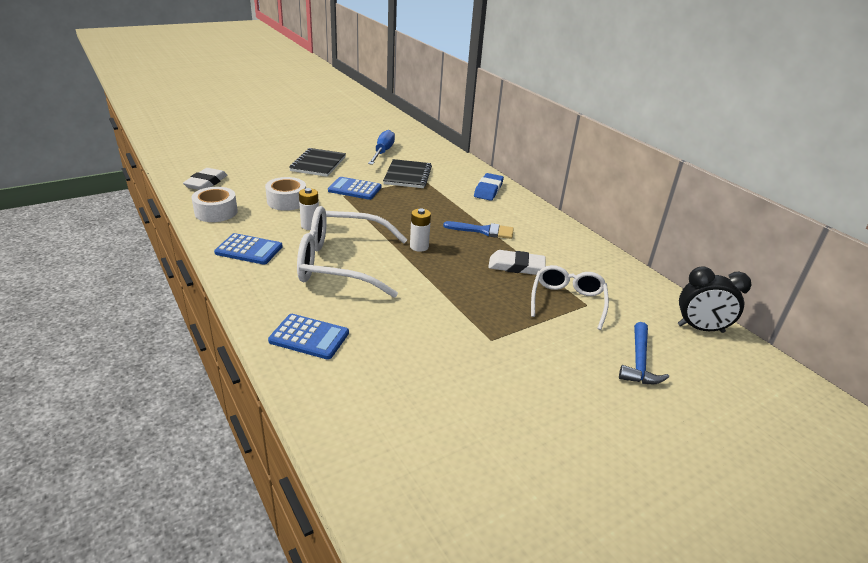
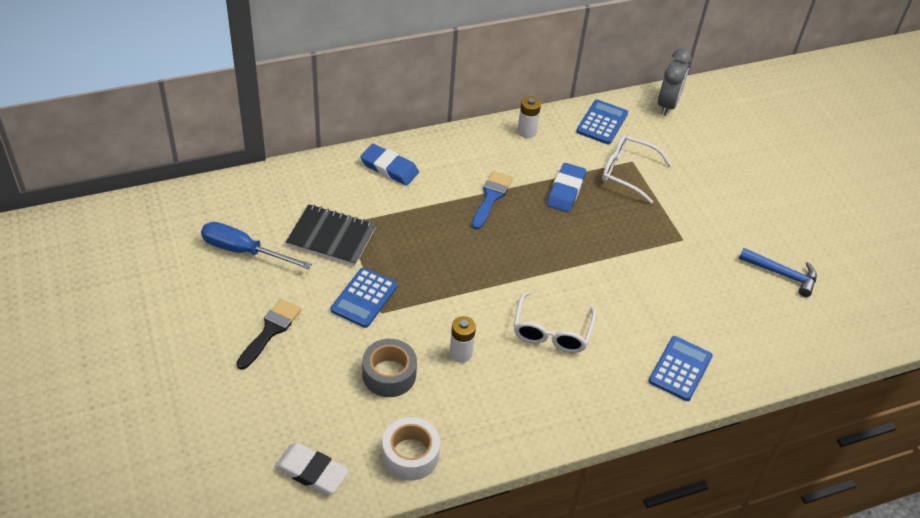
camera: 80 degrees left, 15 degrees up
(249, 250) = (514, 417): blue calculator -> blue calculator (602, 122)
(287, 201) = (389, 374): white tape -> grey tape
(318, 164) = (270, 331): black notebook -> black brush
(341, 264) = (551, 332): white glasses -> white glasses, size x0.60
(419, 247) = (521, 259): white battery -> white battery (526, 132)
(516, 266) = (565, 190): white eraser -> blue eraser
(639, 362) = (710, 157): blue hammer -> blue hammer (782, 274)
(700, 329) = (667, 105): black clock -> grey clock

